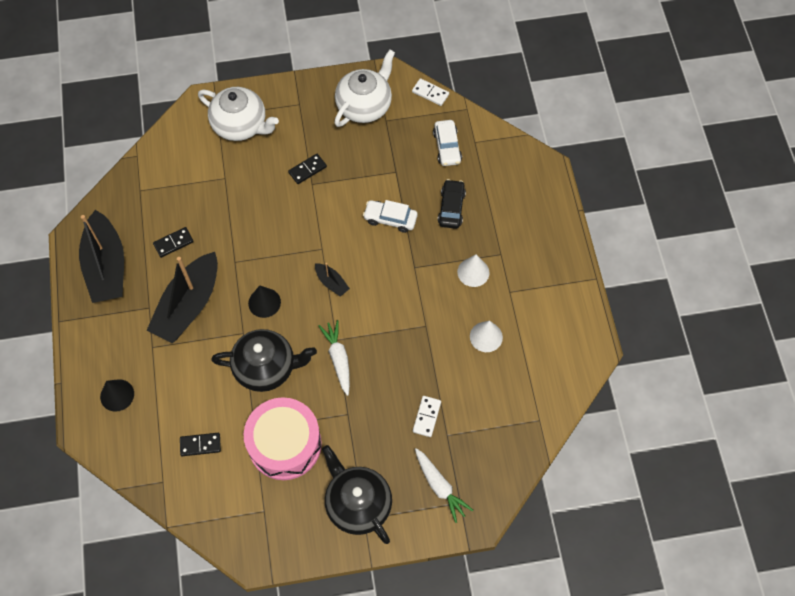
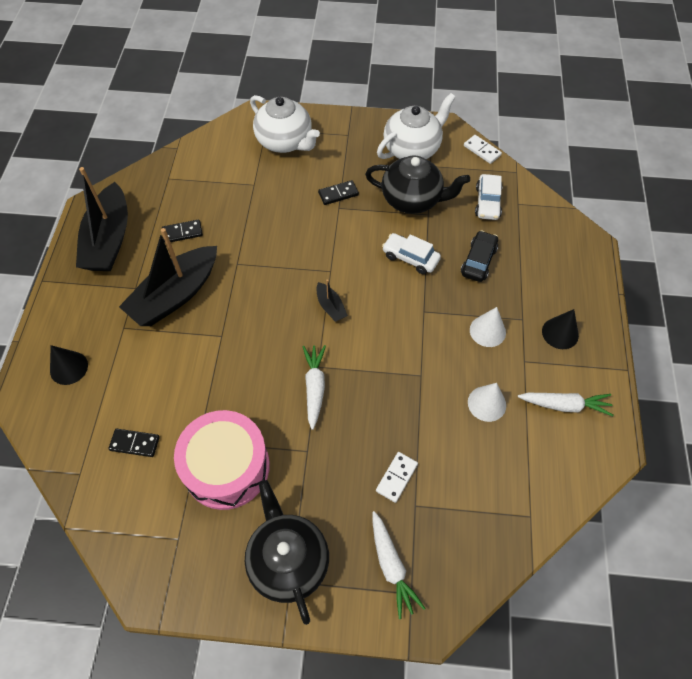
camera: 15 degrees right, 5 degrees down
(264, 302) = (254, 310): black cone -> black cone (560, 333)
(266, 368) = (234, 378): black teapot -> black teapot (412, 199)
(549, 322) = (564, 405): none -> white carrot

